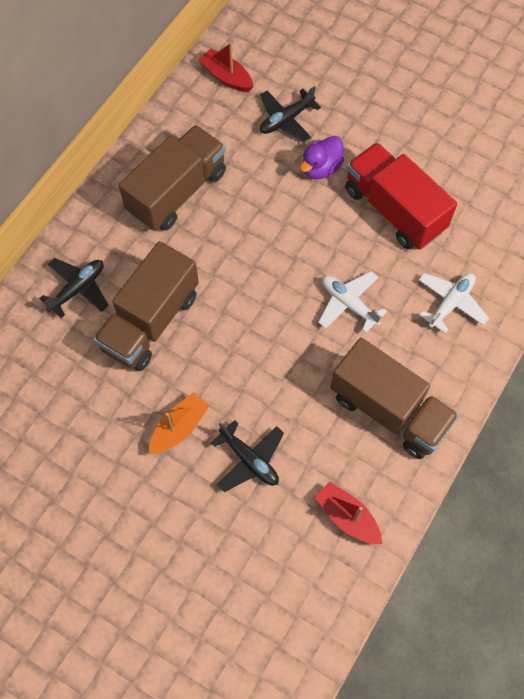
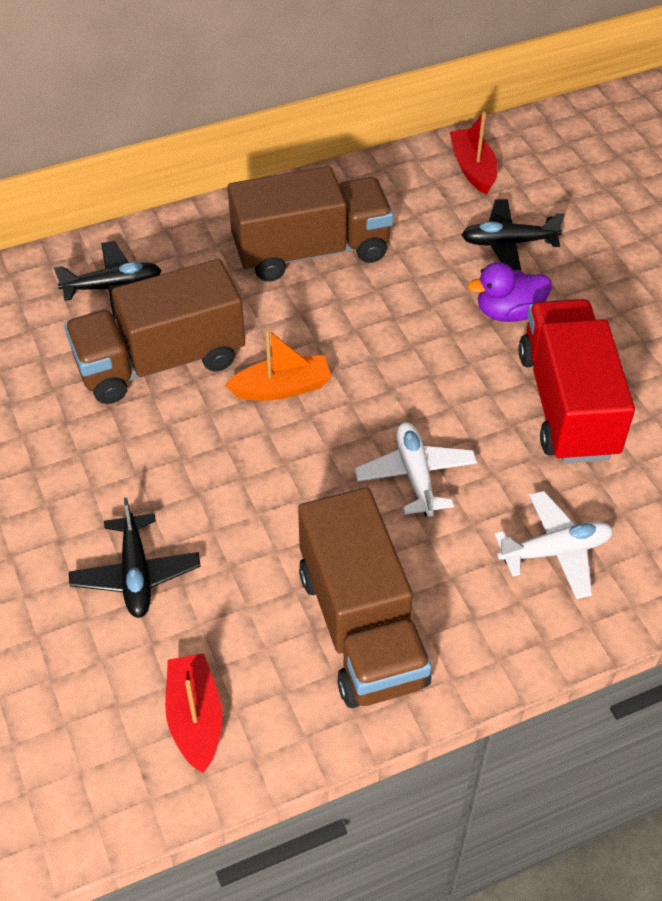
camera: 35 degrees right, 15 degrees down
(179, 428) = (88, 489): orange boat -> orange boat (282, 388)

